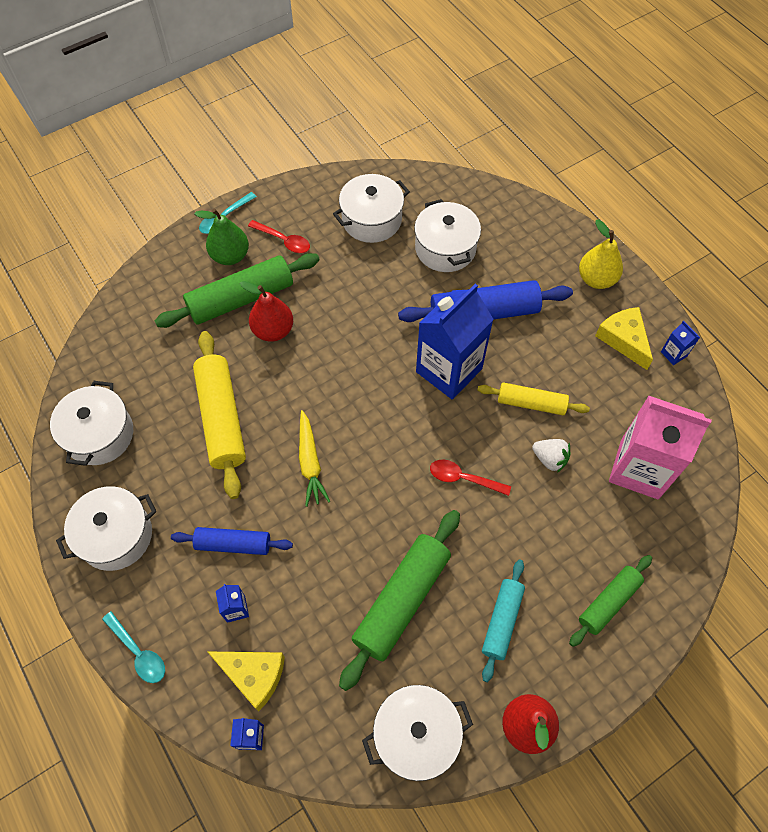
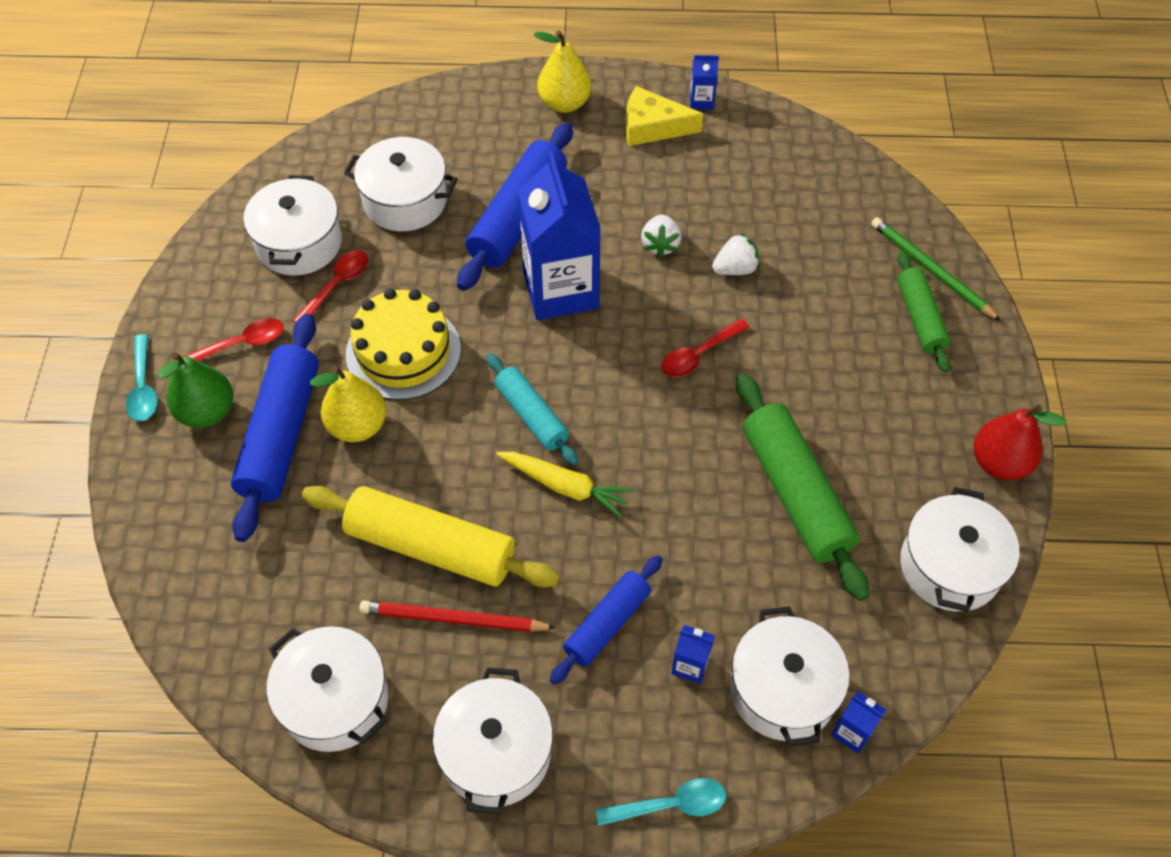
camera: 55 degrees left, 5 degrees down
(184, 460) = (453, 619): none -> red pencil
(241, 299) = (281, 434): green rolling pin -> blue rolling pin
(253, 675) = (782, 690): yellow cheese -> white pot
(273, 330) = (357, 426): red pear -> yellow pear
(339, 319) = (403, 351): none -> yellow cake
(358, 257) = (337, 285): none -> red spoon
(502, 621) = (879, 417): turquoise rolling pin -> turquoise rolling pin (531, 415)
(531, 403) = (660, 245): yellow rolling pin -> white strawberry
(639, 469) = (801, 206): pink carton -> none
(657, 587) = (931, 270): none -> green pencil

